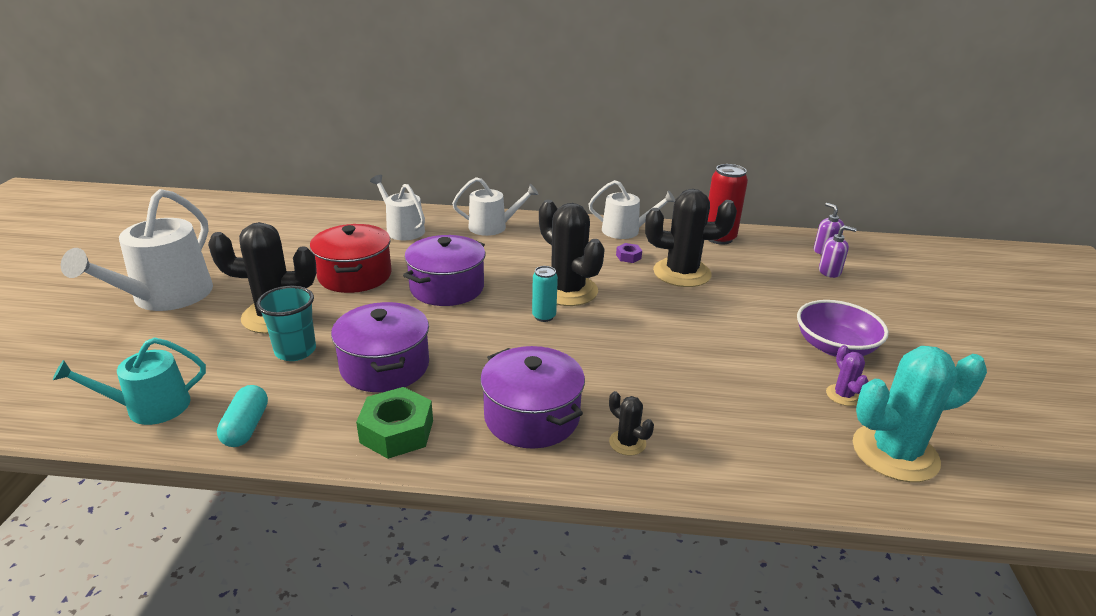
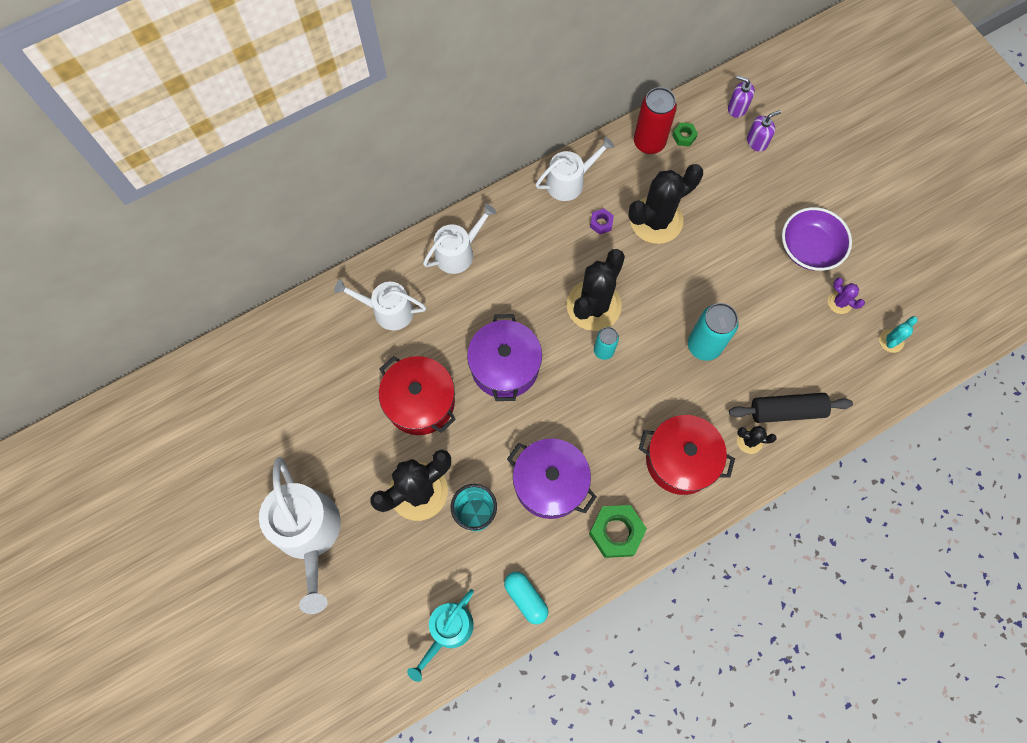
camera: 35 degrees left, 40 degrees up
(532, 417) = (680, 460): purple pot -> red pot
(567, 291) = (593, 305): black cactus -> black cactus turned 75 degrees counterclockwise
(648, 356) = (704, 346): none -> turquoise can
(699, 442) = (787, 410): none -> black rolling pin
(756, 246) = (684, 136): none -> green nut
(895, 453) = (891, 341): turquoise cactus -> turquoise cactus, size x0.45

